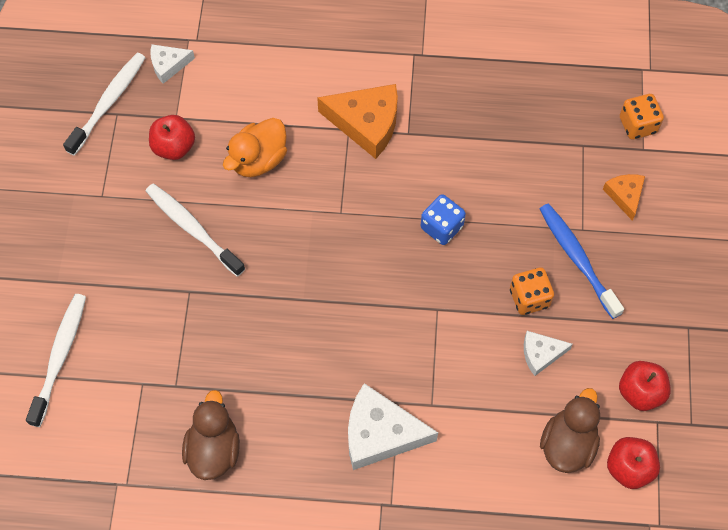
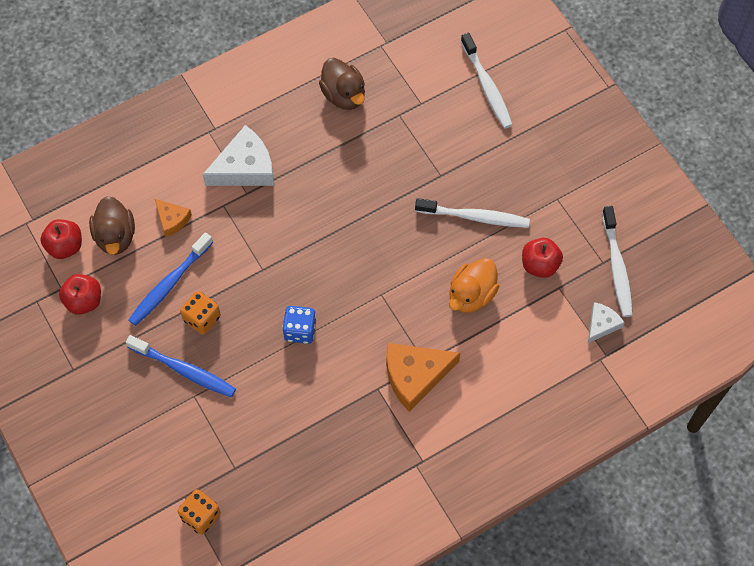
camera: 145 degrees right, 0 degrees up
(258, 160) = (471, 295): orange duck -> orange duck turned 150 degrees counterclockwise
(541, 354) = (169, 284): white cheese -> blue toothbrush
(625, 195) = (177, 445): orange cheese -> orange cheese (172, 220)

